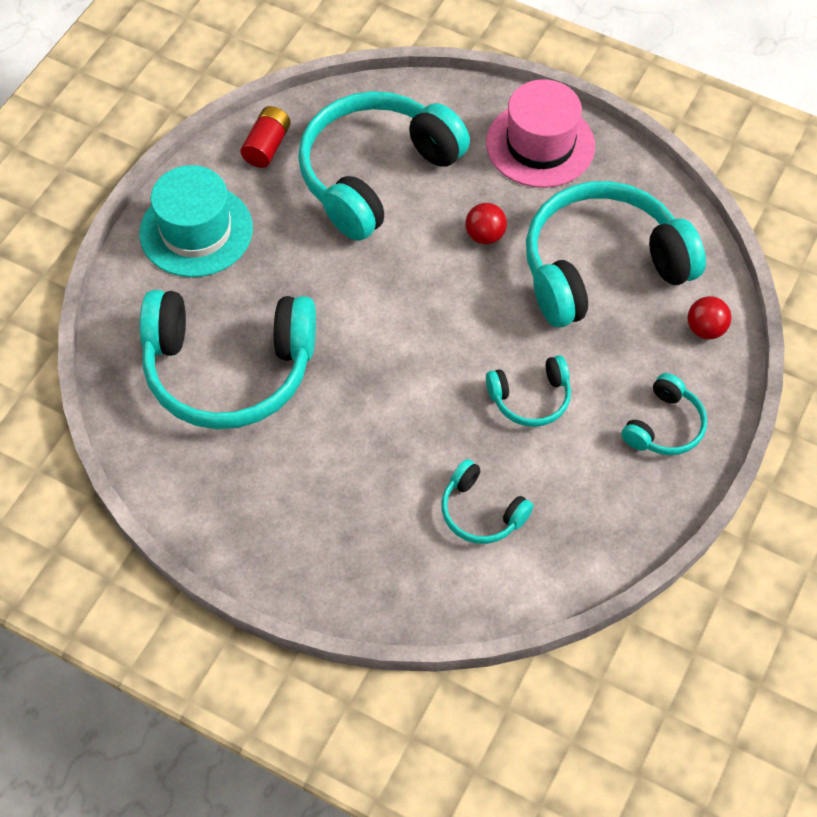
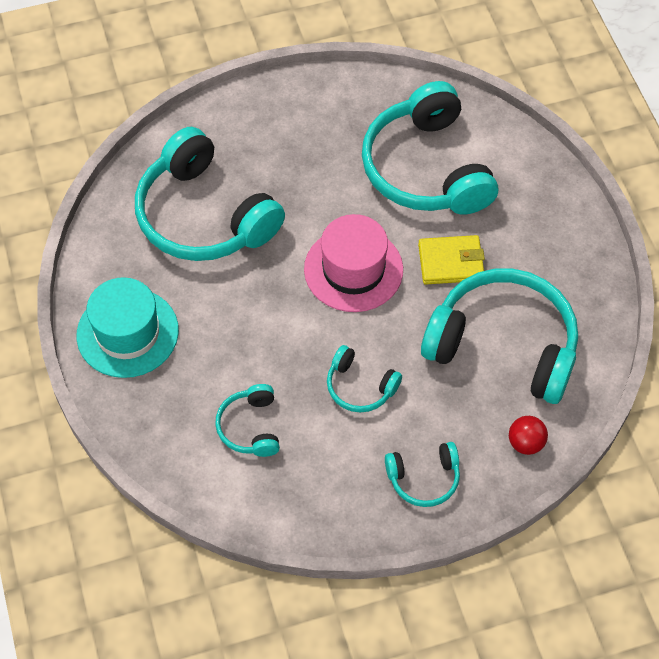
camera: 45 degrees right, 0 degrees up
(196, 231) = (279, 117): turquoise hat -> turquoise hat (127, 333)
(267, 146) = (379, 98): red battery -> none
(376, 174) = (426, 168): turquoise headphones -> turquoise headphones turned 105 degrees counterclockwise
(485, 235) = (451, 262): red ball -> yellow wallet
(540, 144) = (557, 233): pink hat -> pink hat (353, 269)

